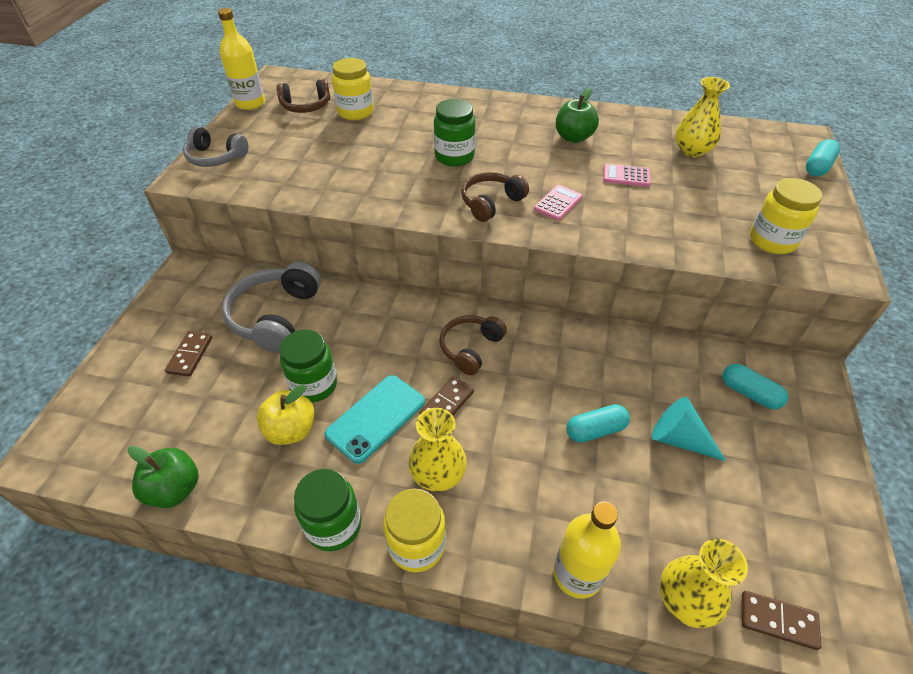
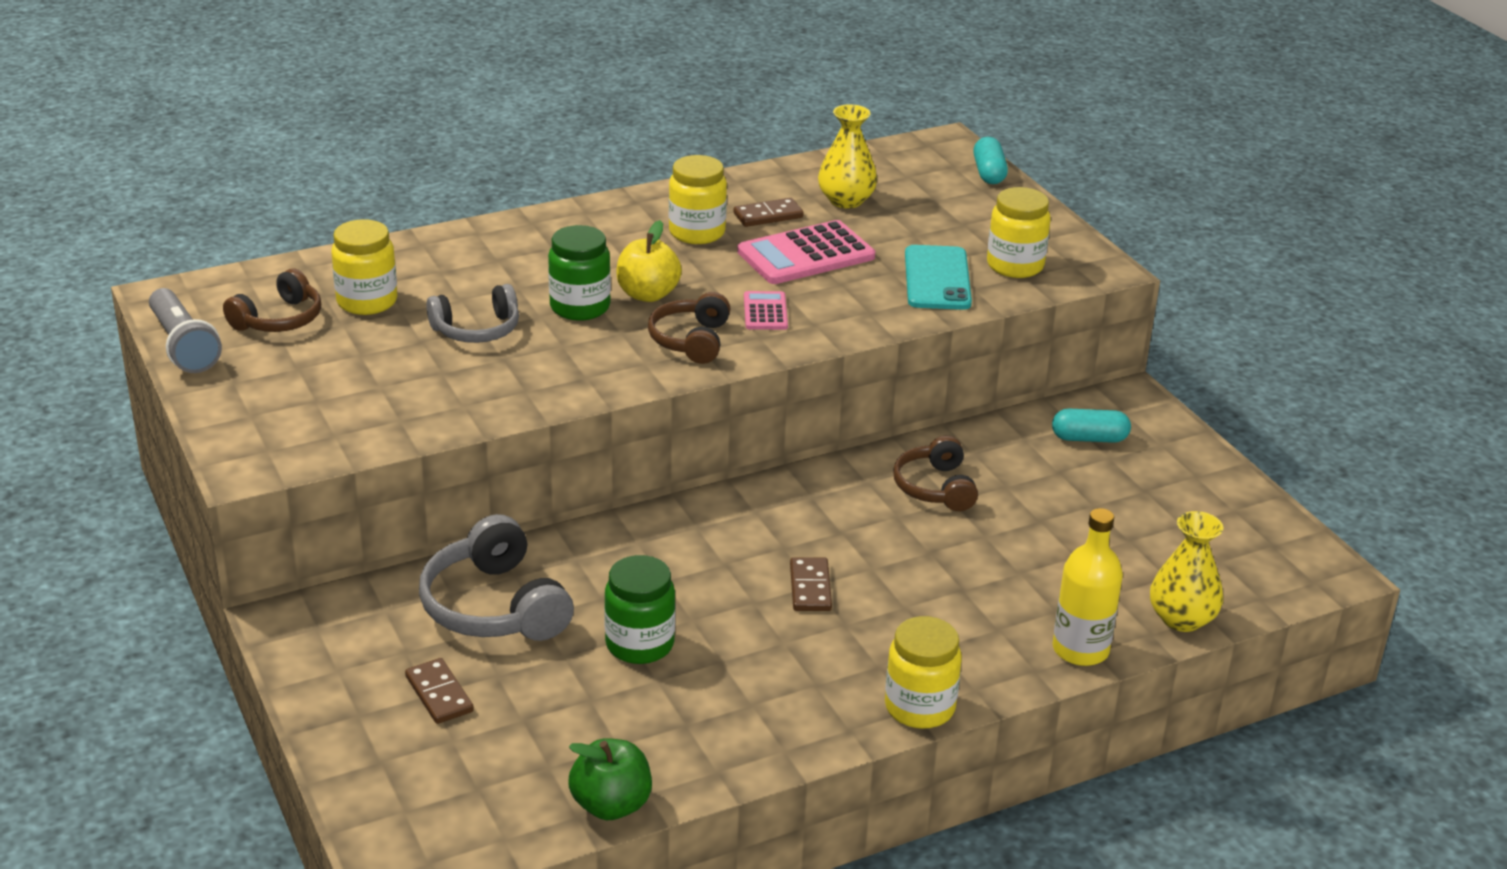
camera: 40 degrees left, 15 degrees down
(216, 157) = (250, 429): grey headphones -> grey headphones (477, 330)
(250, 103) = (183, 346): yellow bottle -> grey flashlight
(291, 430) = (670, 694): yellow apple -> yellow apple (648, 294)
(334, 525) = (821, 738): green jar -> none
(376, 418) = (750, 637): turquoise phone -> turquoise phone (937, 279)
(438, 474) = (873, 647): yellow vase -> none
(471, 348) = (774, 528): brown headphones -> brown headphones (935, 488)
(573, 137) = (697, 232): green apple -> yellow jar
(595, 430) = (982, 537): turquoise capsule -> none
(626, 176) = (806, 255): pink calculator -> pink calculator, size x1.90
(679, 439) = (1063, 506): turquoise cone -> none
(778, 620) = (1259, 594): brown domino -> brown domino (768, 215)

